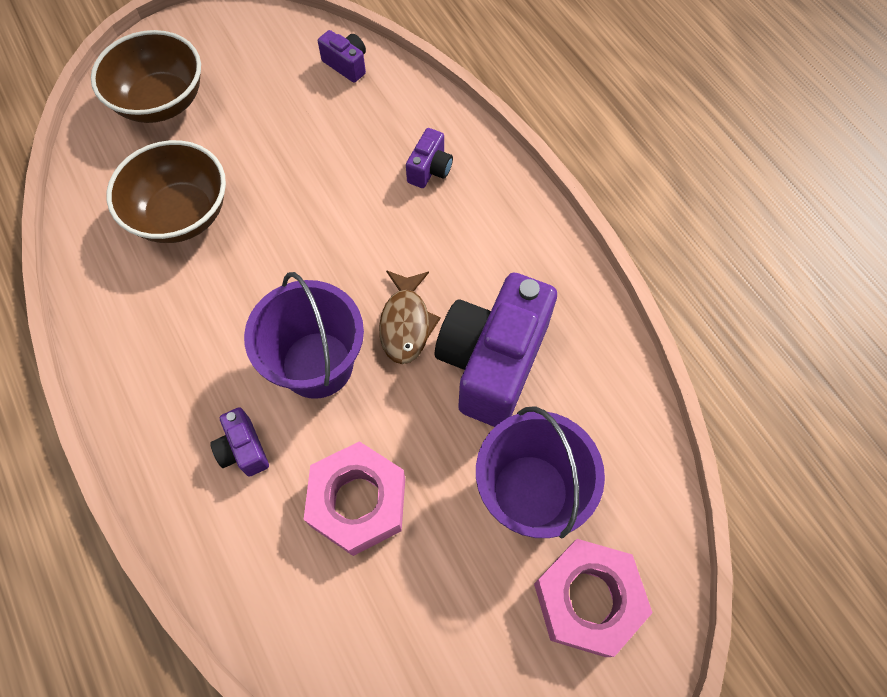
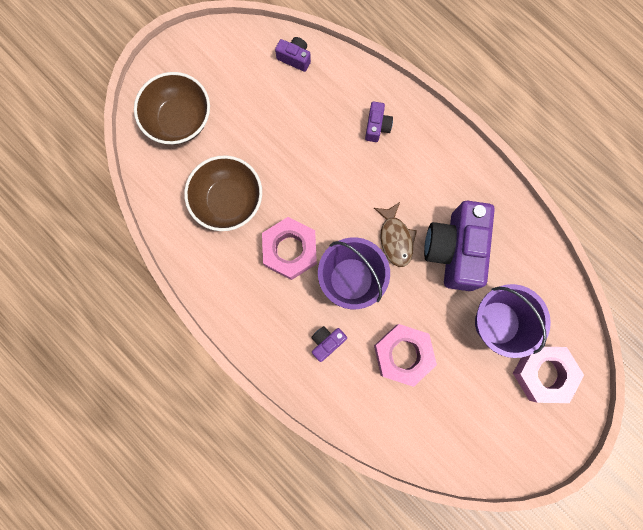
camera: 15 degrees left, 15 degrees up
(242, 301) = (290, 250): none -> pink nut
(243, 449) = (326, 342): purple camera -> purple camera turned 90 degrees clockwise

